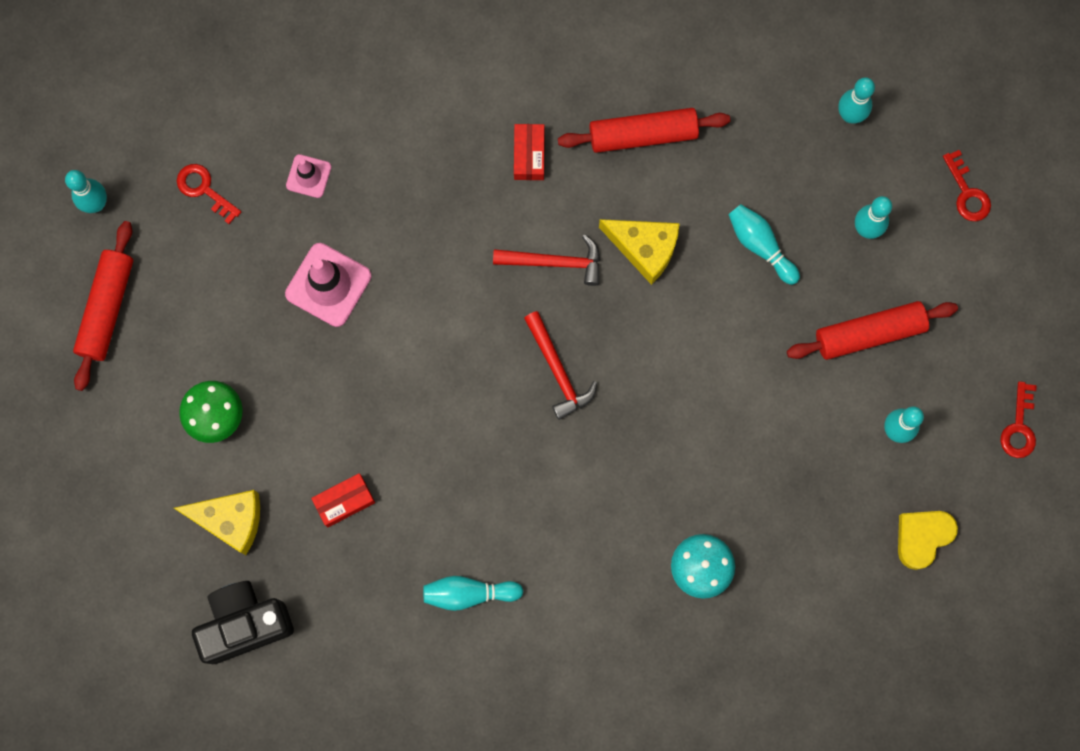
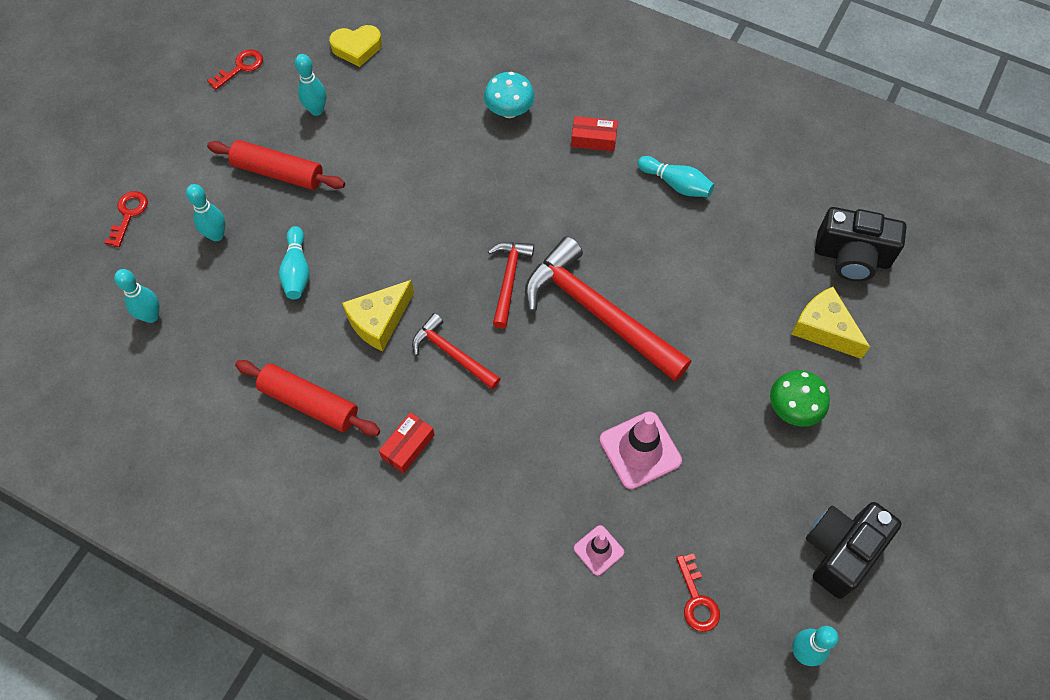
camera: 145 degrees left, 15 degrees down
(107, 308) = (841, 551): red rolling pin -> black camera
(344, 501) = (728, 290): red box -> red box (593, 139)
(452, 393) = (597, 312): none -> red hammer
(644, 249) = (379, 321): yellow cheese -> yellow cheese turned 105 degrees counterclockwise

